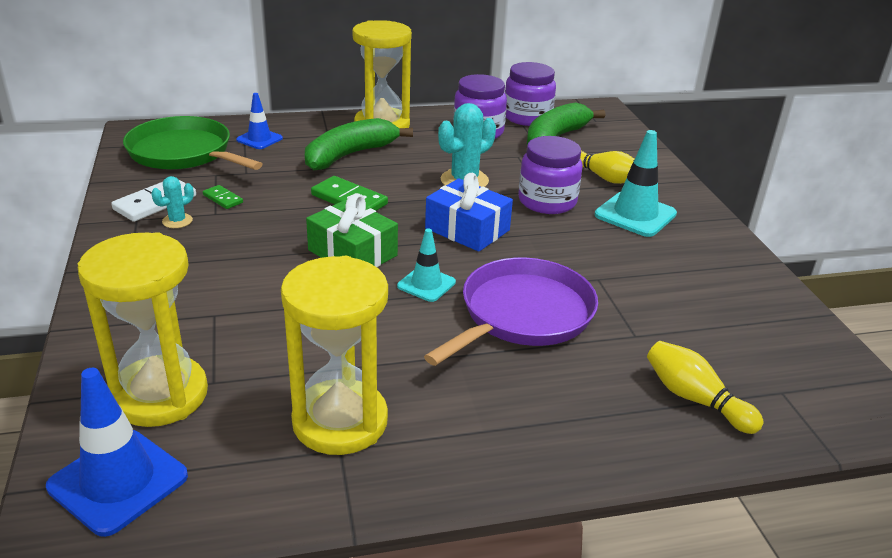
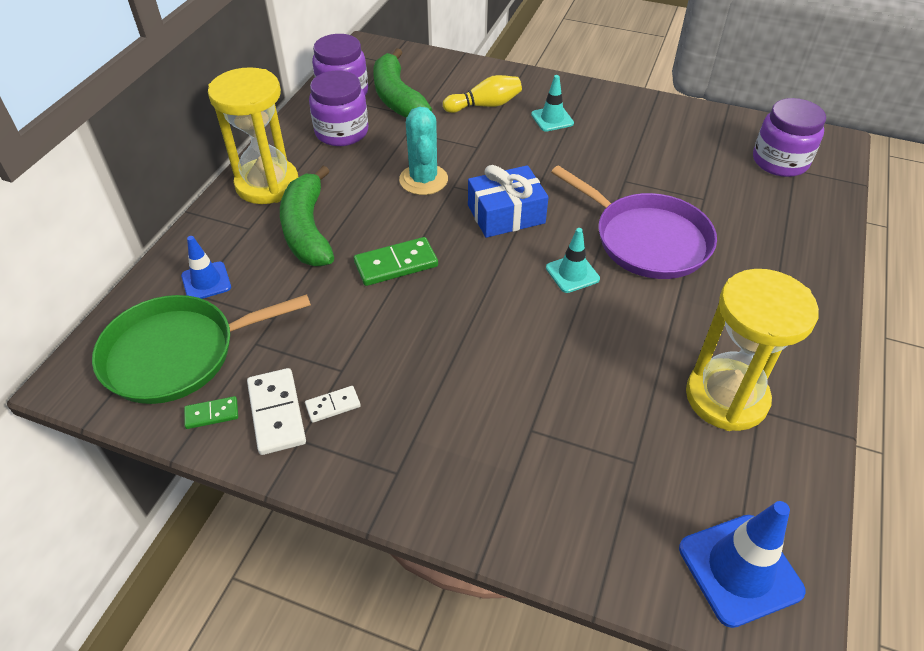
camera: 55 degrees left, 15 degrees up
(160, 395) = (635, 507): yellow hourglass -> none
(177, 221) = (333, 405): turquoise cactus -> white domino
(223, 199) = (316, 354): green domino -> green domino (212, 414)
(352, 253) = (492, 298): green gift -> none
(522, 314) = (647, 240): purple pan -> purple pan turned 150 degrees clockwise
(547, 201) = (497, 151): purple jar -> purple jar (780, 161)
(635, 214) = (552, 119): turquoise traffic cone -> turquoise traffic cone, size x0.61
(695, 399) = (784, 208): yellow bowling pin -> none

